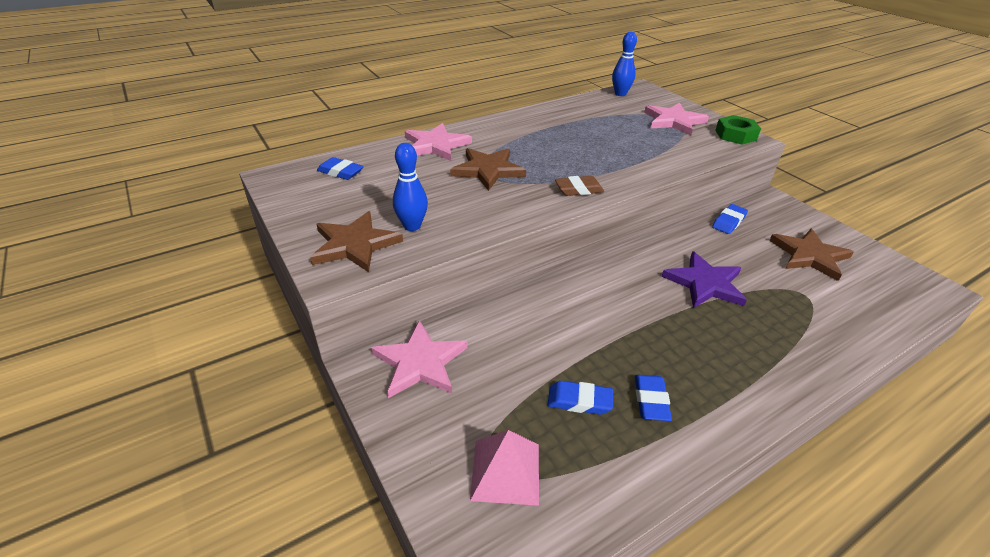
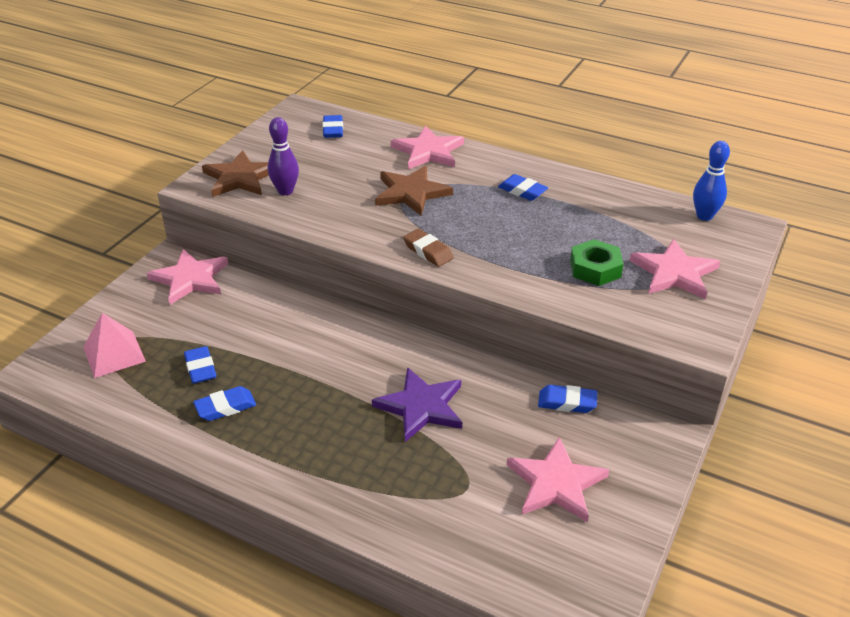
camera: 60 degrees right, 0 degrees up
(412, 226) = (285, 191): blue bowling pin -> purple bowling pin
(534, 131) = (522, 191): none -> blue eraser
(735, 135) = (695, 329): green nut -> green nut (595, 268)
(809, 256) = (556, 483): brown star -> pink star

